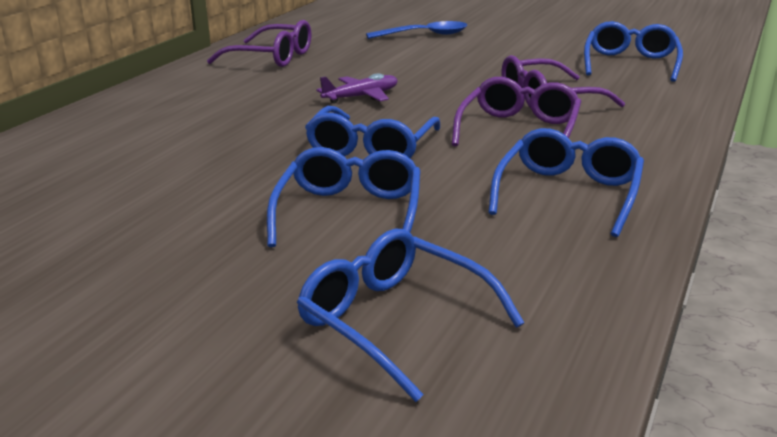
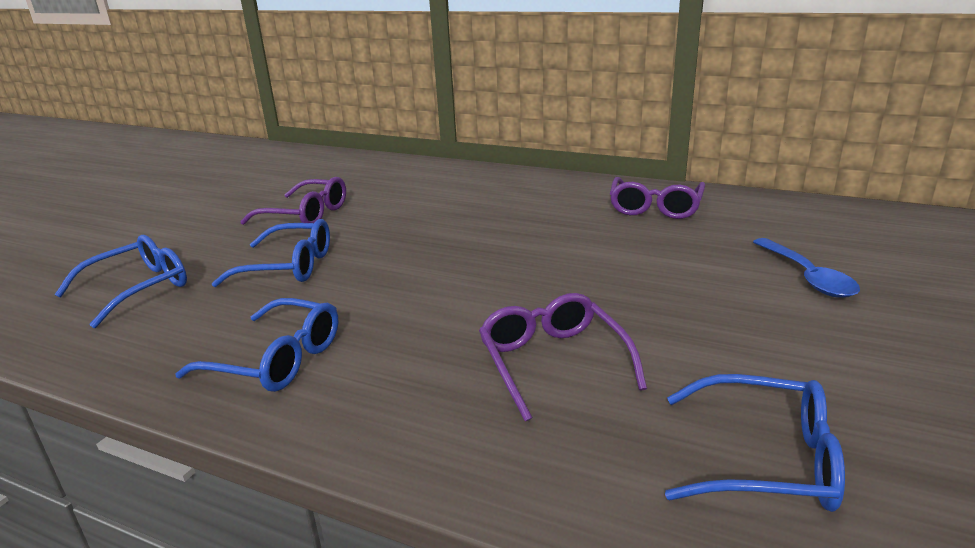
camera: 90 degrees right, 0 degrees up
(361, 97) = (543, 254): purple plane -> none
(371, 148) = (409, 267): blue glasses -> none
(518, 131) = (443, 338): purple glasses -> purple glasses (305, 214)

